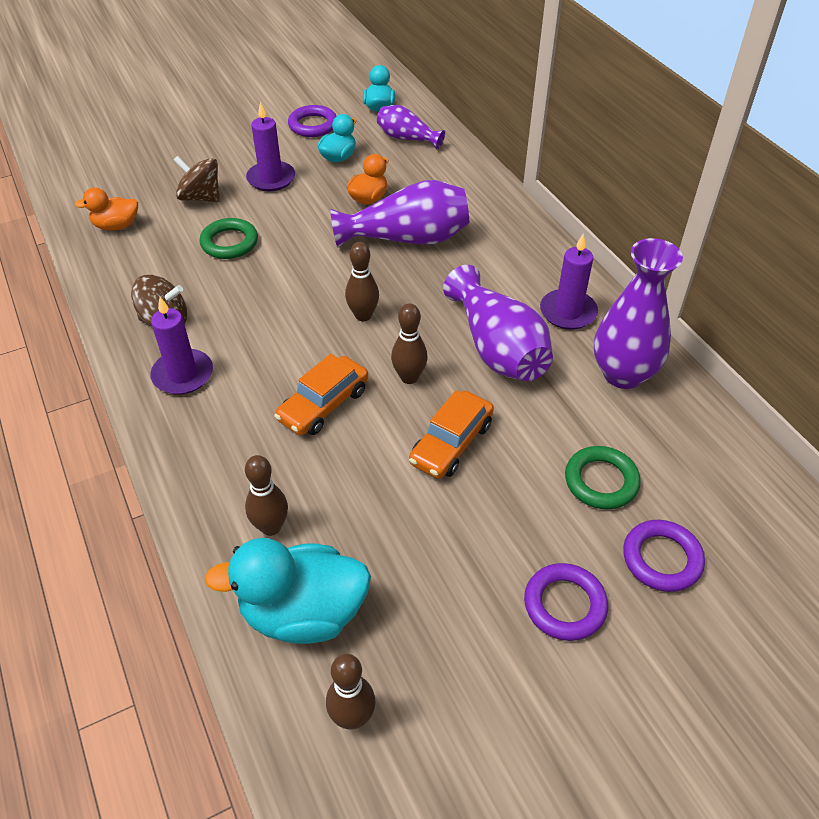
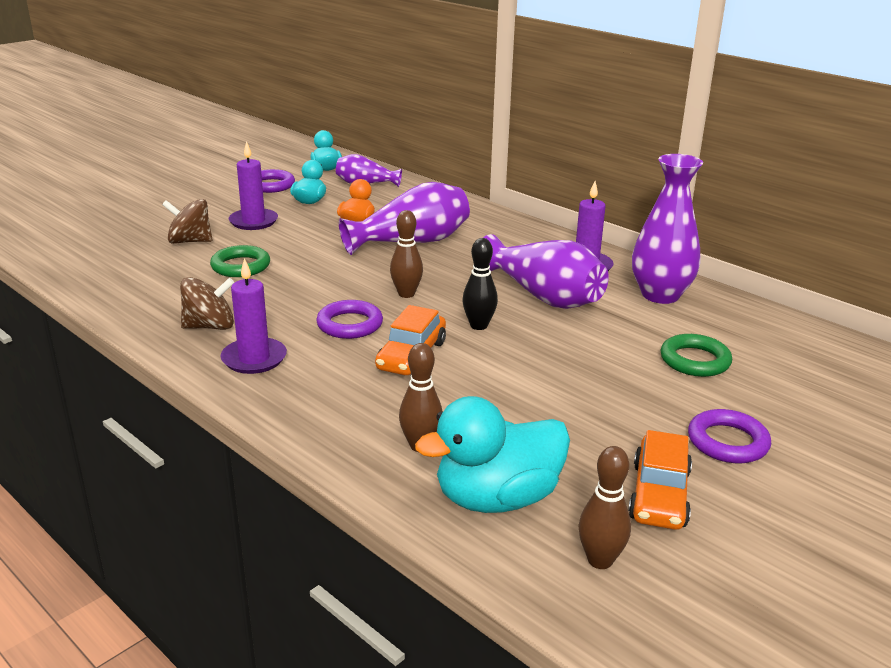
camera: 20 degrees left, 20 degrees down
(116, 226) = (112, 270): orange duck -> none
(409, 377) = (479, 326): brown bowling pin -> black bowling pin
(451, 443) = (549, 360): orange car -> orange car (659, 495)
(661, 559) = (782, 397): purple ring -> purple ring (350, 324)

